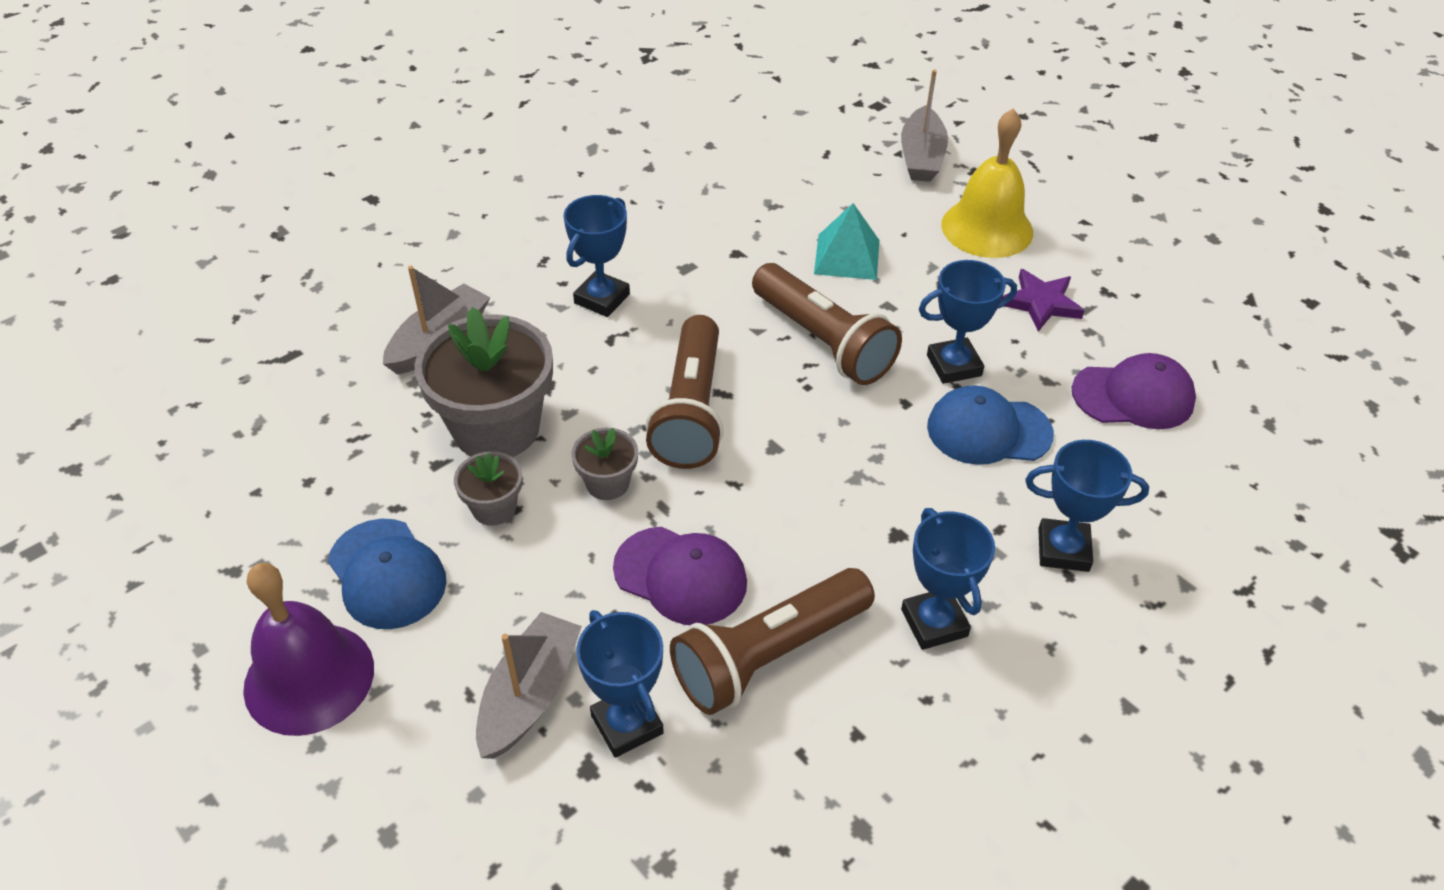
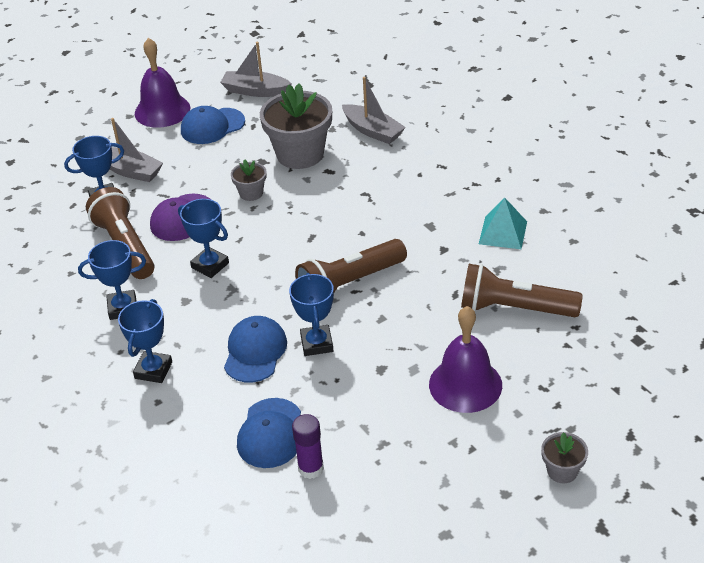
camera: 100 degrees right, 5 degrees down
(494, 508) = (244, 156): grey flower pot -> grey flower pot (562, 471)
(602, 299) = (402, 190): blue trophy -> blue trophy (210, 265)
(691, 410) = (299, 224): brown flashlight -> brown flashlight (514, 308)
(847, 257) = (435, 302): turquoise pyramid -> turquoise pyramid (502, 232)
(921, 157) = (561, 358): grey boat -> grey boat (255, 91)
(987, 228) = (465, 384): yellow bell -> purple bell
(1041, 303) = (374, 401): purple star -> none
(1133, 396) = (270, 433): purple cap -> blue cap
(1173, 351) = (311, 468): none -> purple glue stick

